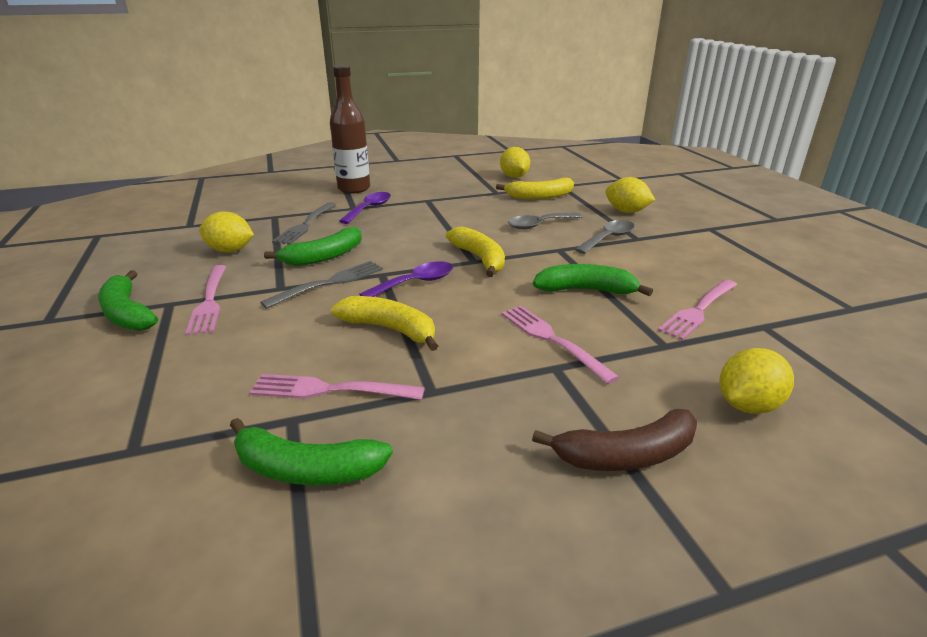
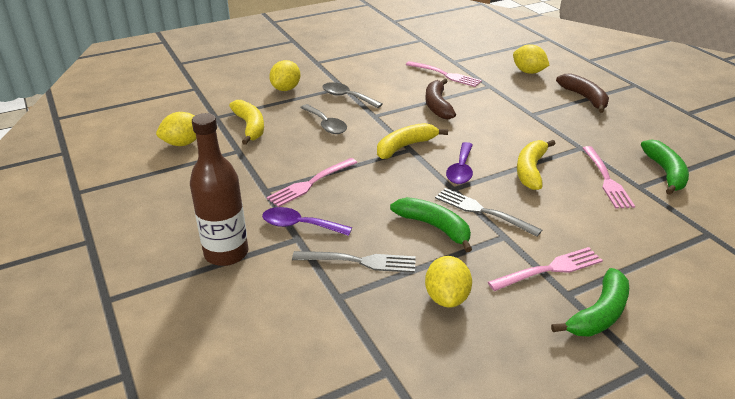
camera: 100 degrees left, 5 degrees up
(415, 283) = (461, 170): purple spoon -> purple spoon turned 120 degrees counterclockwise
(552, 340) = (505, 115): pink fork -> pink fork (311, 183)
(586, 290) = (437, 105): green banana -> brown banana

